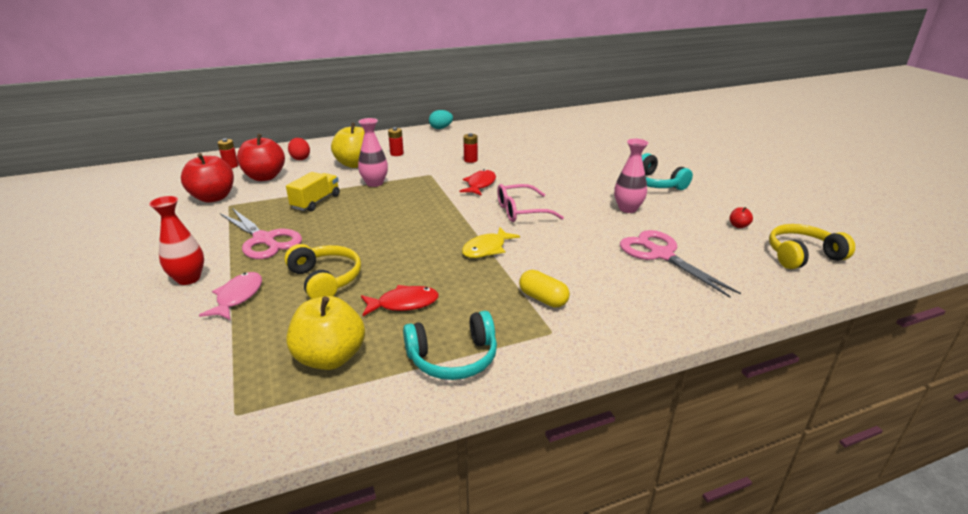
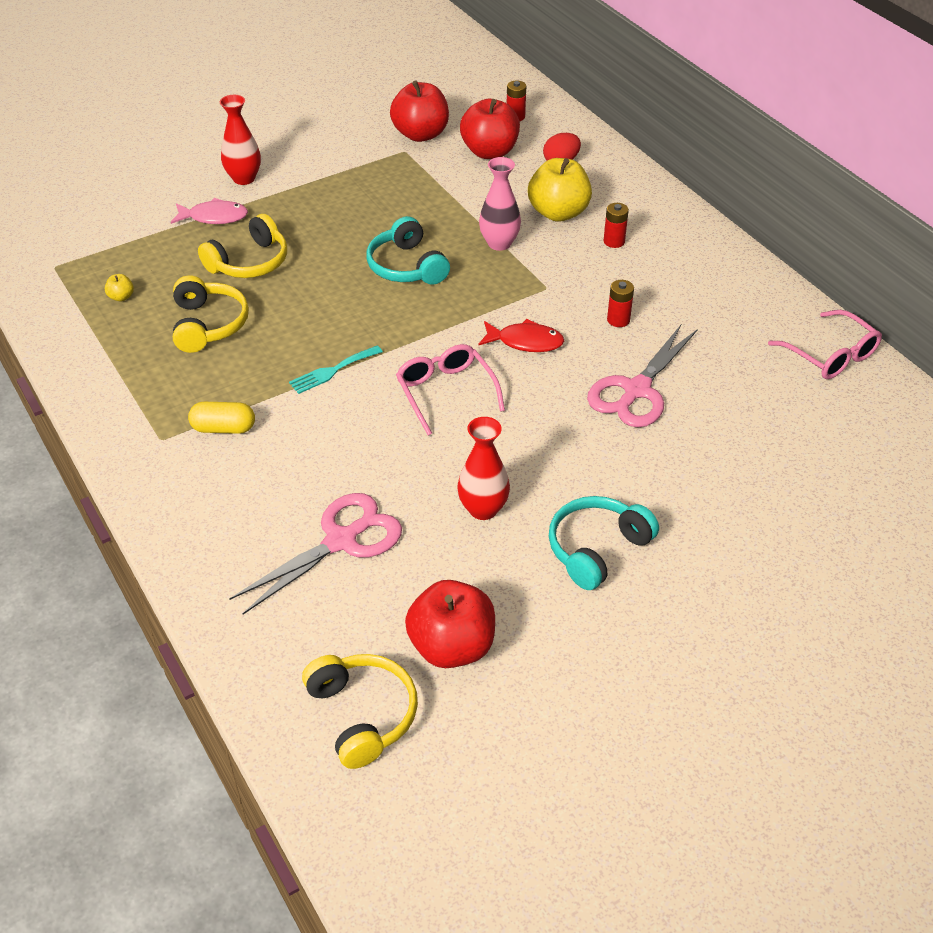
camera: 80 degrees right, 15 degrees up
(264, 240) = (326, 199): pink scissors -> pink scissors (636, 390)
(316, 202) = (429, 209): yellow truck -> none
(330, 358) = (121, 297): yellow apple -> yellow apple, size x0.41
(404, 304) = (208, 325): red fish -> yellow headphones
(441, 128) = (751, 266): turquoise egg -> none
(453, 358) = (119, 373): turquoise headphones -> turquoise headphones (406, 266)
(487, 249) = (332, 371): yellow fish -> turquoise fork
(517, 123) = (830, 355): none -> pink glasses
(543, 299) = (224, 428): yellow capsule -> yellow capsule turned 60 degrees clockwise
(627, 209) = (483, 509): pink vase -> red vase
(738, 226) = (452, 647): red apple -> red apple, size x2.43

